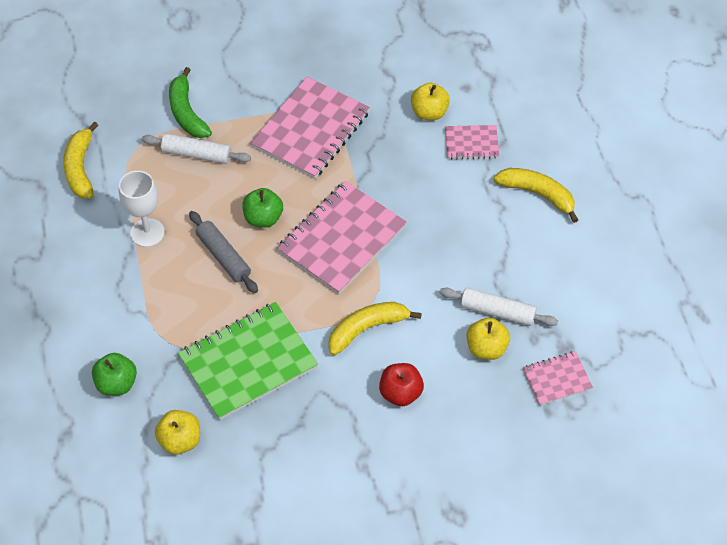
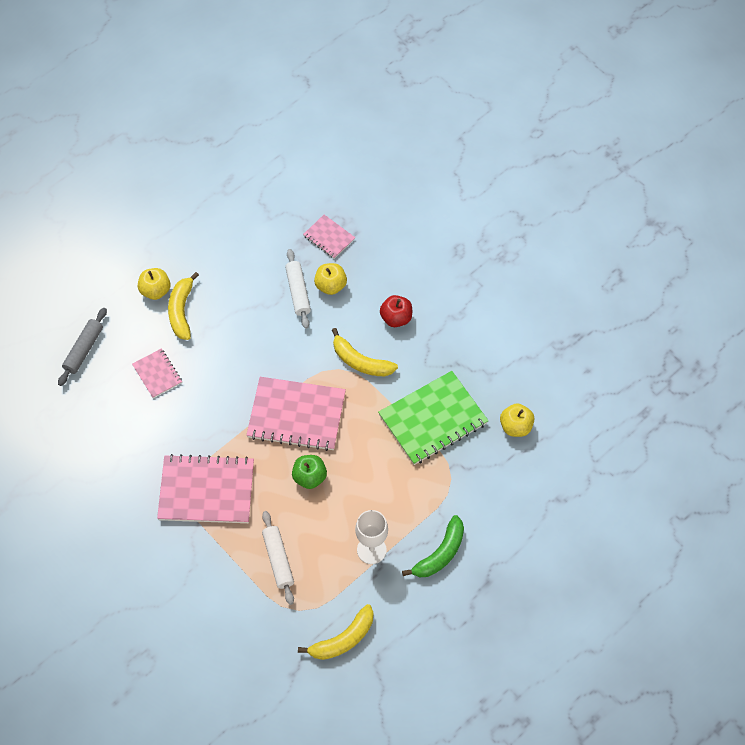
camera: 120 degrees left, 5 degrees up
(117, 383) = (503, 491): green apple -> none
(187, 112) = (241, 593): green banana -> green banana (440, 553)
(224, 256) = (359, 484): grey rolling pin -> grey rolling pin (84, 350)
(248, 362) = (433, 419): green notebook -> green notebook turned 60 degrees counterclockwise
(429, 112) = (142, 416): yellow apple -> yellow apple (155, 291)

